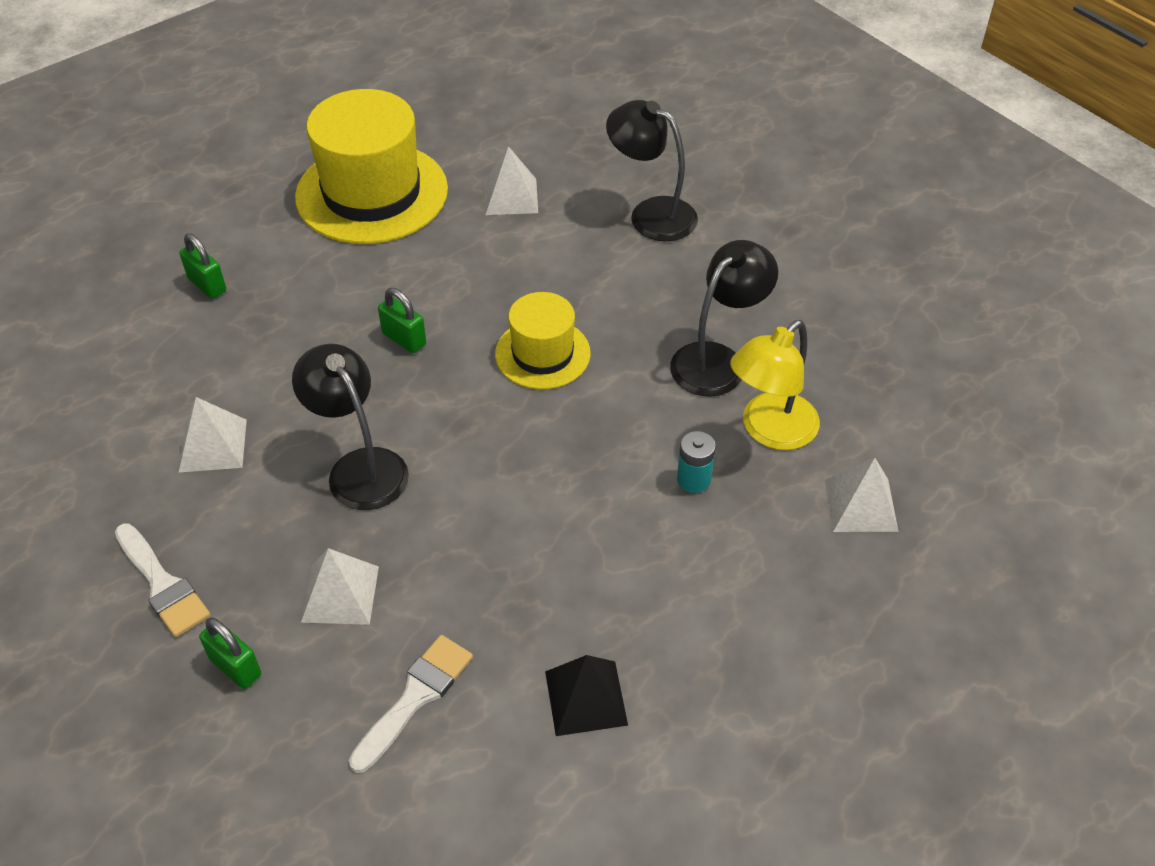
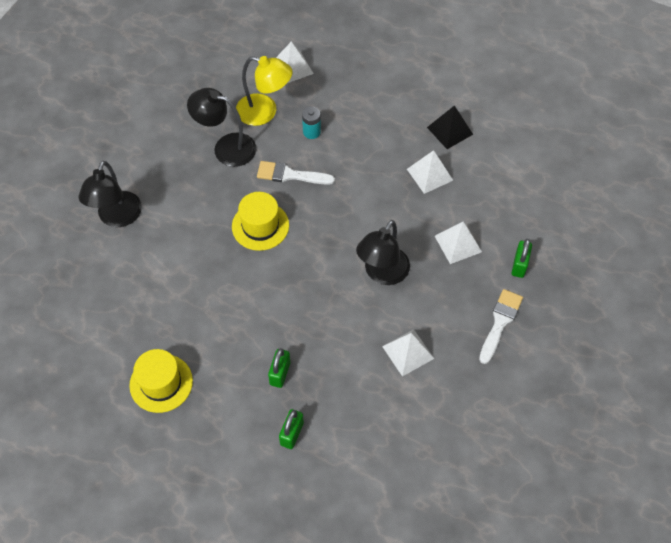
camera: 115 degrees left, 10 degrees up
(372, 193) = (161, 383): yellow hat -> yellow hat, size x0.56
(404, 339) = (283, 298): green padlock -> green padlock (280, 373)
(415, 697) = (488, 189): white brush -> white brush (290, 175)
(510, 196) = (131, 299): white pyramid -> white pyramid (429, 174)

